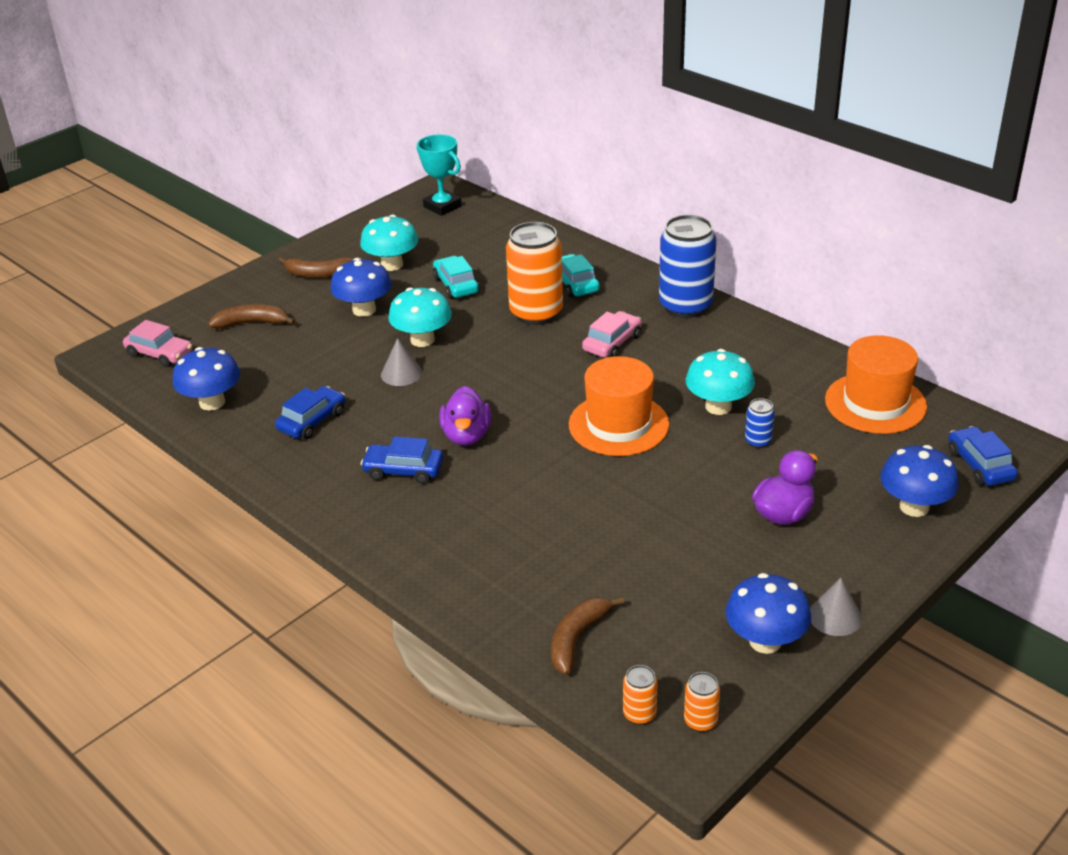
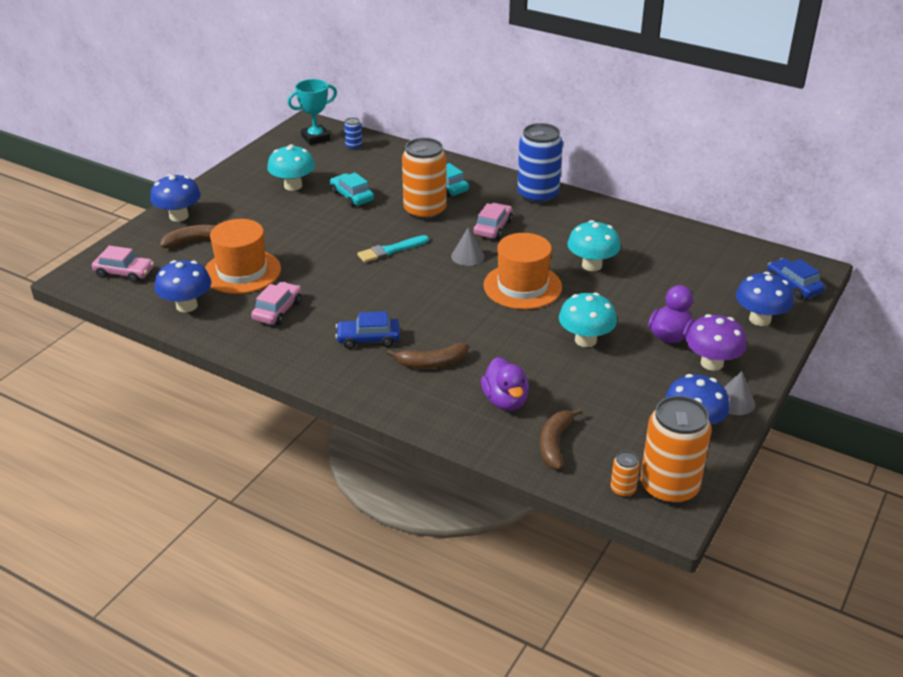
camera: 15 degrees left, 0 degrees up
(312, 421) = (277, 310): blue car -> pink car
(319, 274) = (235, 198): brown banana -> brown banana (432, 363)
(364, 310) = (284, 222): blue mushroom -> blue mushroom (179, 216)
(401, 373) = (336, 267): grey cone -> grey cone (467, 256)
(422, 340) = (342, 240): turquoise mushroom -> turquoise mushroom (585, 340)
(442, 206) = (315, 138): turquoise trophy -> turquoise trophy turned 60 degrees counterclockwise
(466, 435) = (408, 307): purple duck -> purple duck (505, 401)
(475, 359) = (391, 250): none -> turquoise brush
(700, 721) = (669, 488): orange can -> orange can, size x2.30
(758, 441) = (631, 287): blue can -> blue can (354, 146)
(825, 559) = (712, 363): none -> purple mushroom
(875, 403) = (704, 250): orange hat -> orange hat (242, 271)

